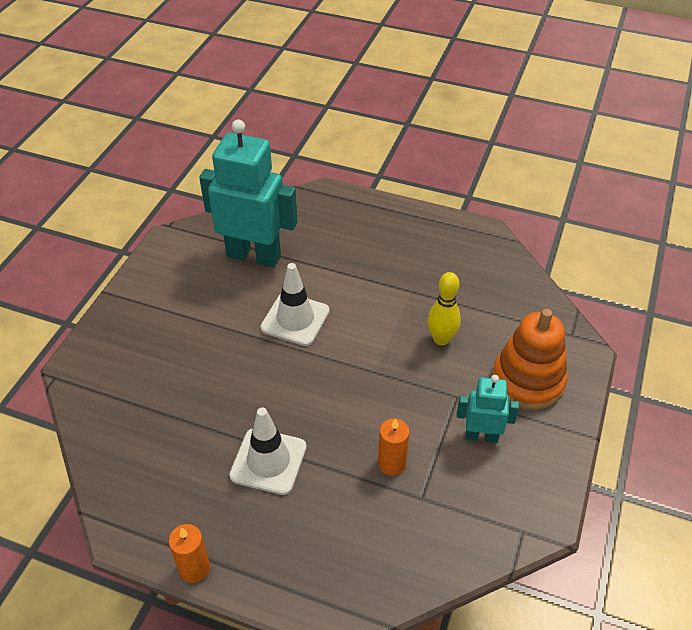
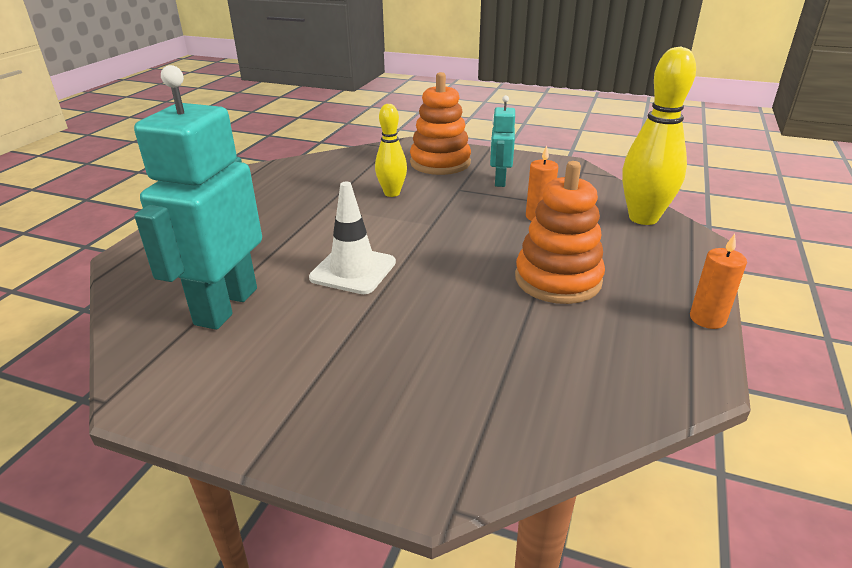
camera: 90 degrees left, 15 degrees down
(268, 461) = (558, 280): white traffic cone -> orange stacking toy
(389, 570) = (643, 218): none -> yellow bowling pin

